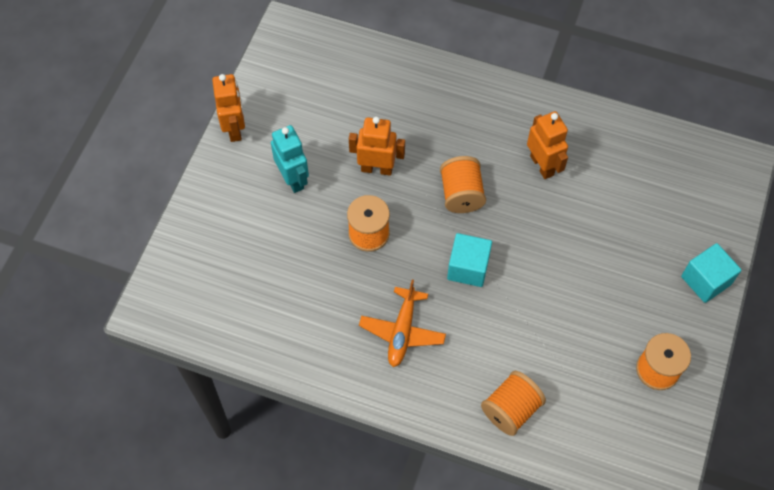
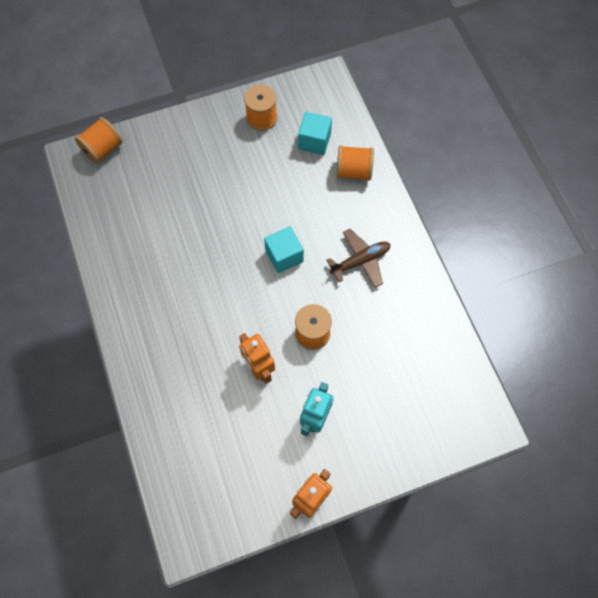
camera: 130 degrees left, 5 degrees up
(402, 331) = (360, 261): orange plane -> brown plane
(461, 194) = (233, 298): orange spool -> orange spool (103, 149)
(542, 165) = (169, 266): orange robot -> none
(705, 280) = (180, 127): turquoise cube -> turquoise cube (314, 141)

